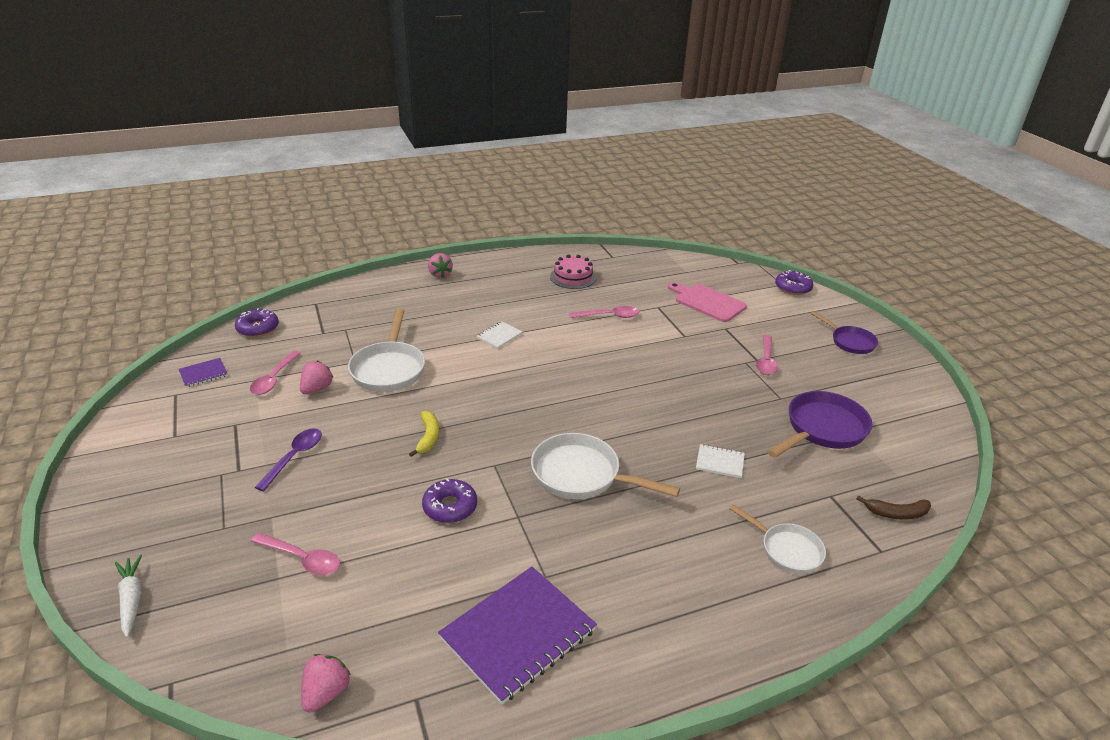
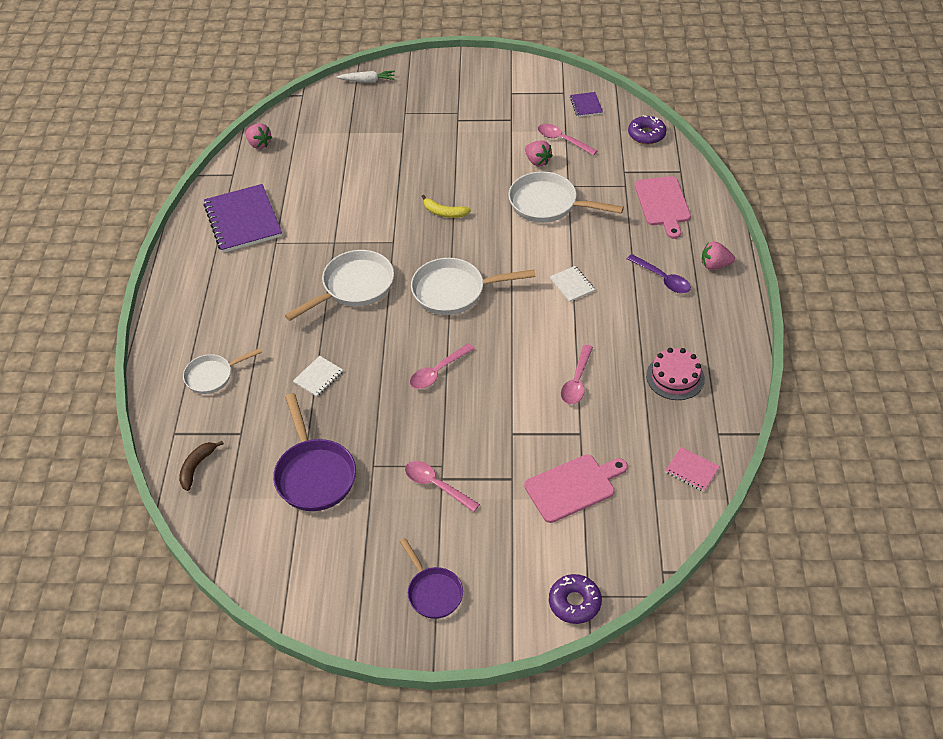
camera: 115 degrees right, 15 degrees up
(294, 457) = (457, 145): purple spoon -> purple spoon (662, 279)
(302, 559) = (358, 142): pink spoon -> pink spoon (438, 371)
(367, 306) = (663, 204): none -> pink cutting board
(450, 507) = (363, 211): purple donut -> none
(546, 401) = (454, 291): none -> white pan
(651, 262) = (692, 470): none -> pink notebook
(850, 342) = (433, 592): purple pan -> purple pan turned 105 degrees counterclockwise

